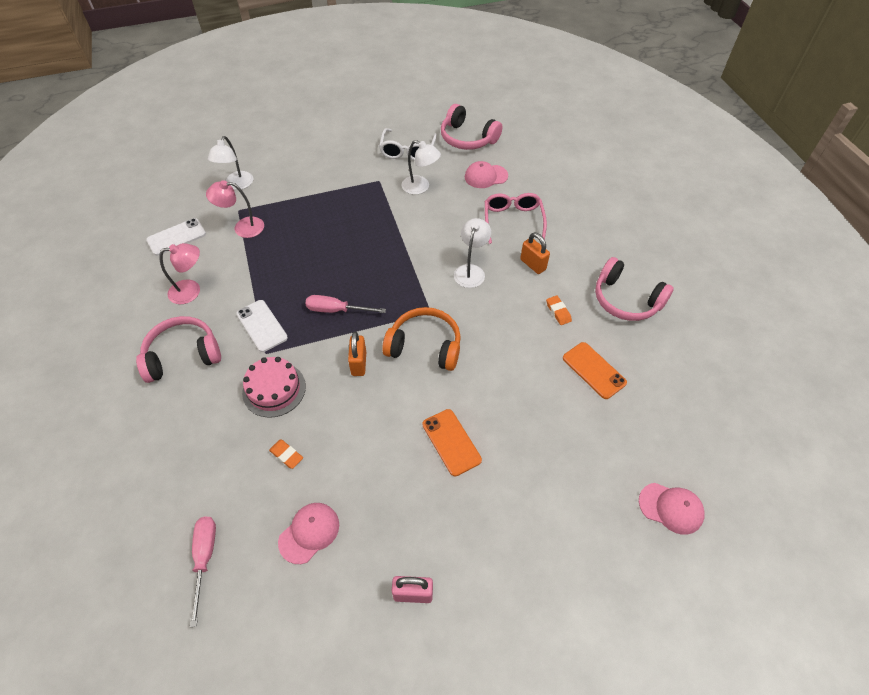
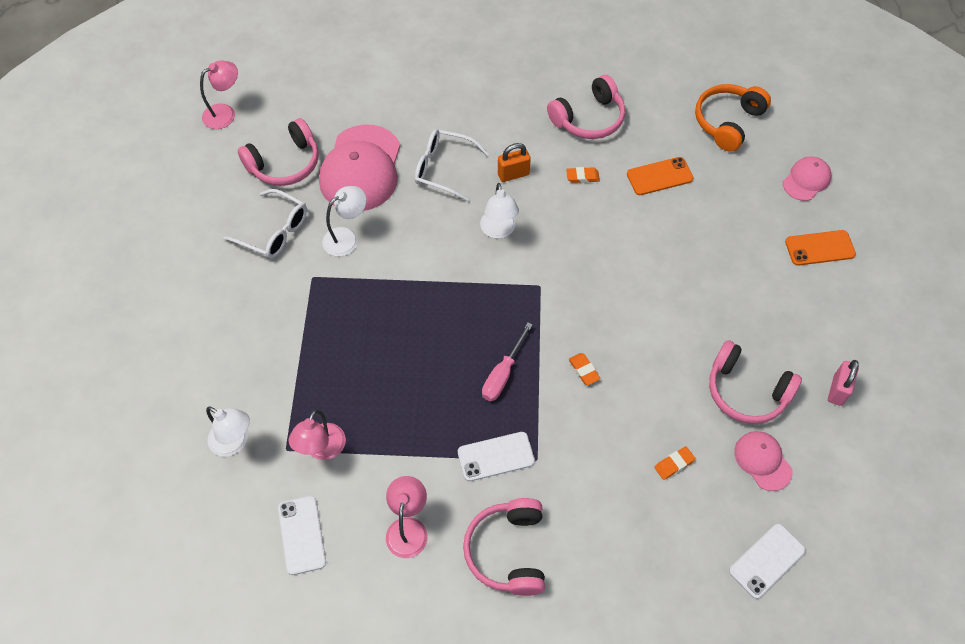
camera: 70 degrees left, 5 degrees up
(205, 558) = (767, 560): pink screwdriver -> white phone
(274, 389) = (589, 460): pink cake -> none
(359, 363) = (584, 370): orange padlock -> orange eraser
(382, 501) = (746, 391): none -> pink headphones
(425, 346) = (583, 304): orange headphones -> orange headphones (728, 122)
(451, 442) = (701, 315): orange phone -> orange phone (819, 248)
(471, 271) = (499, 231): white lamp -> white lamp turned 135 degrees counterclockwise
(486, 176) = (361, 168): pink cap -> pink cap, size x1.95
(493, 98) = (225, 113): none -> pink lamp
(513, 221) = (443, 169): pink glasses -> white glasses

